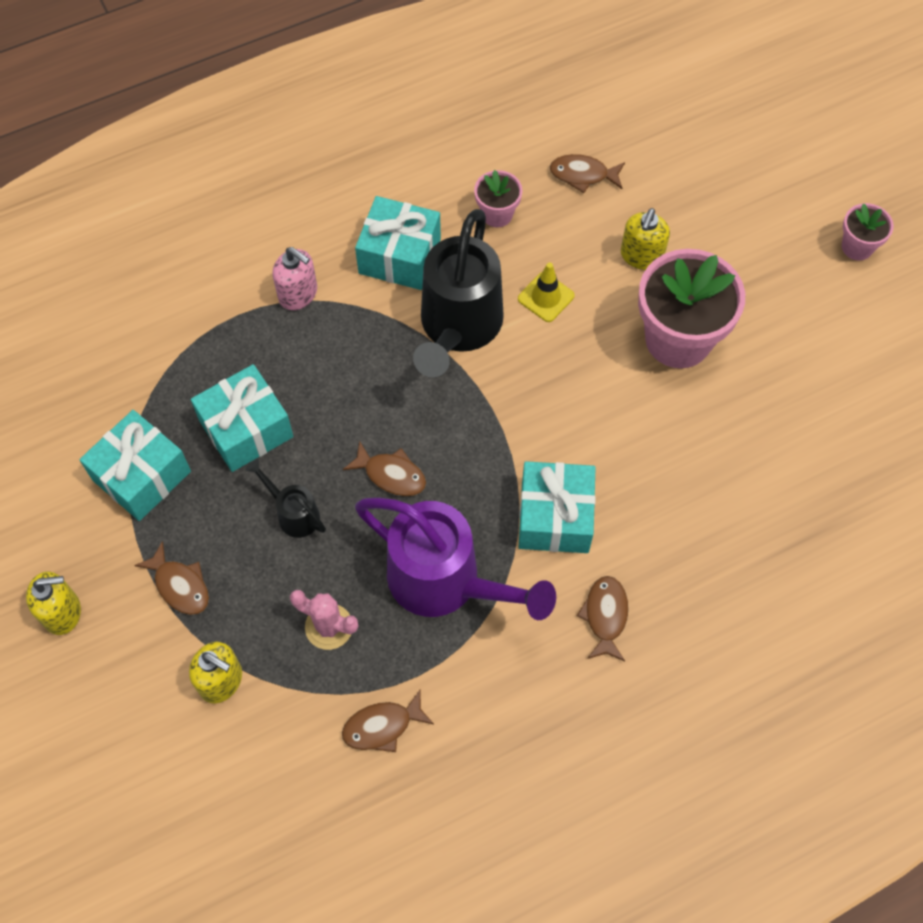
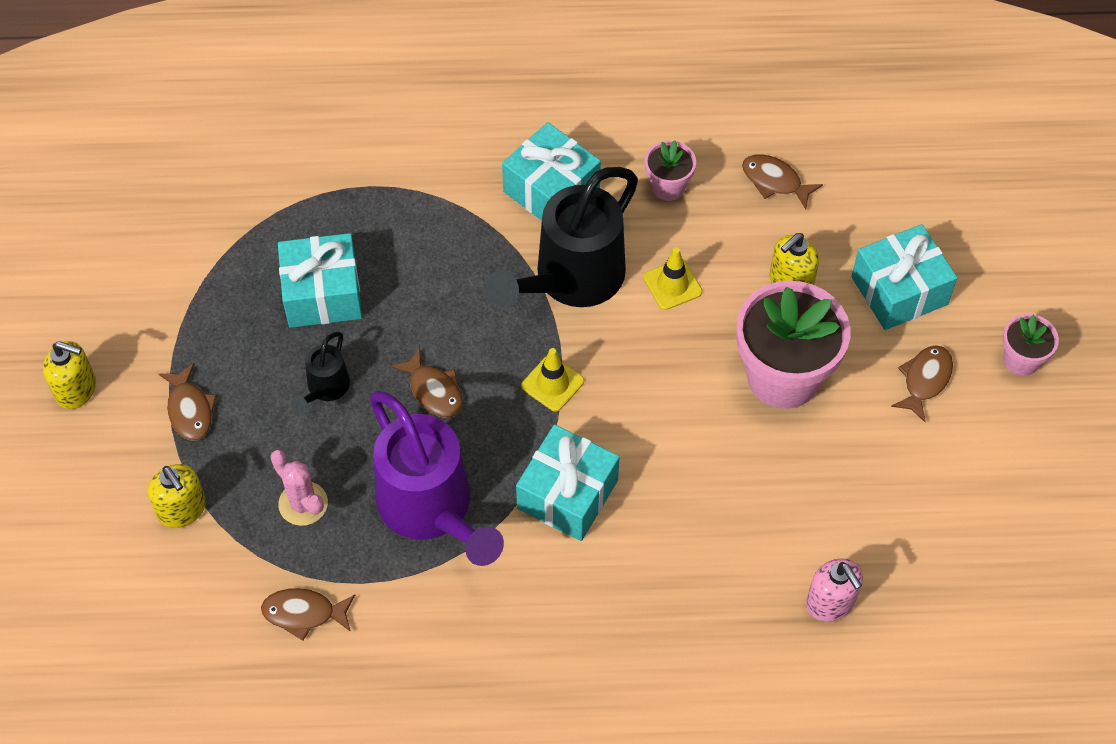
camera: 25 degrees right, 5 degrees down
(141, 475) = (207, 297): turquoise gift -> turquoise gift (899, 290)
(294, 513) = (325, 388): black watering can -> black watering can turned 135 degrees counterclockwise
(298, 294) = (436, 188): pink soap dispenser -> pink soap dispenser (830, 602)
(490, 425) = (552, 383): none -> yellow traffic cone
(605, 616) = (566, 606): brown fish -> brown fish (925, 380)

